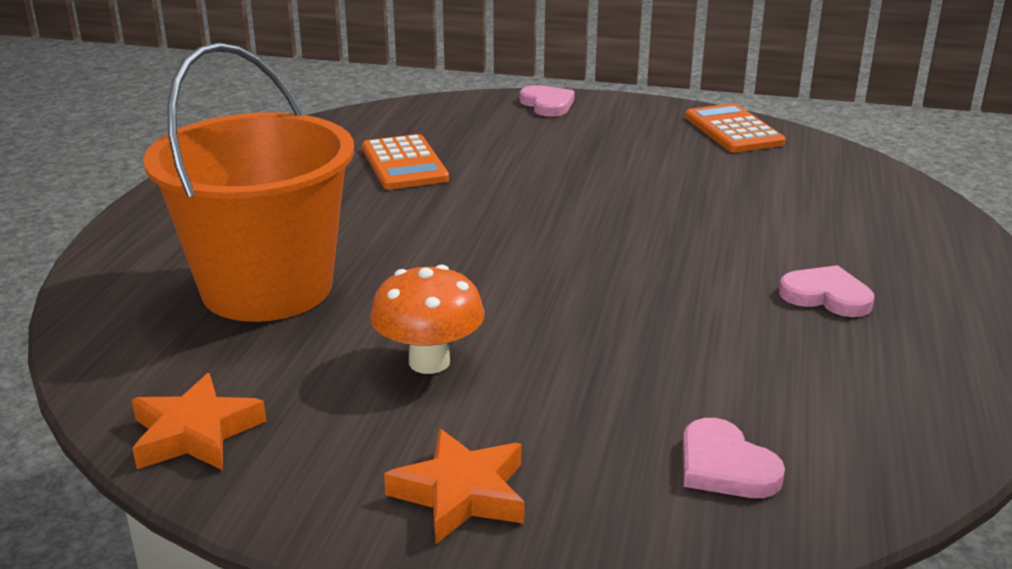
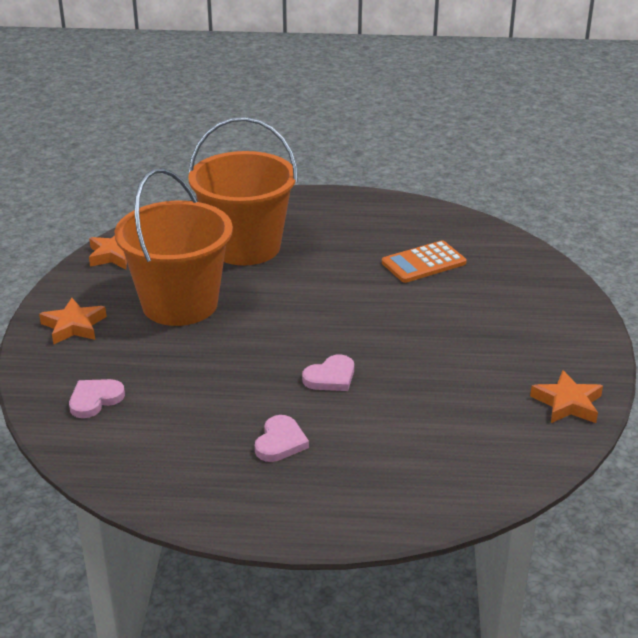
camera: 80 degrees right, 5 degrees up
(429, 362) = (180, 304): orange mushroom -> orange bucket
(547, 104) = (570, 308): pink heart -> pink heart (330, 377)
(733, 130) = (567, 403): orange calculator -> orange star

